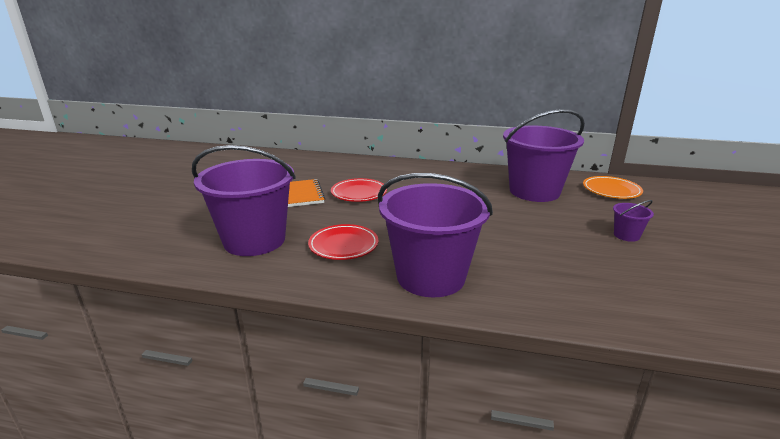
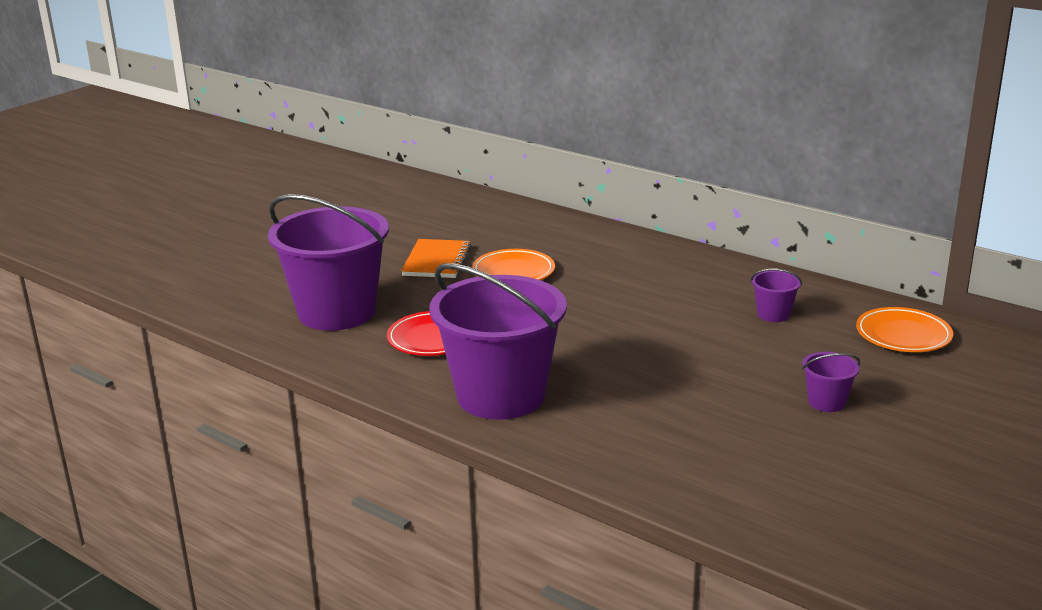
camera: 25 degrees right, 0 degrees up
(359, 193) = (513, 272): red plate -> orange plate
(534, 191) = (773, 314): purple bucket -> purple bucket, size x0.41

